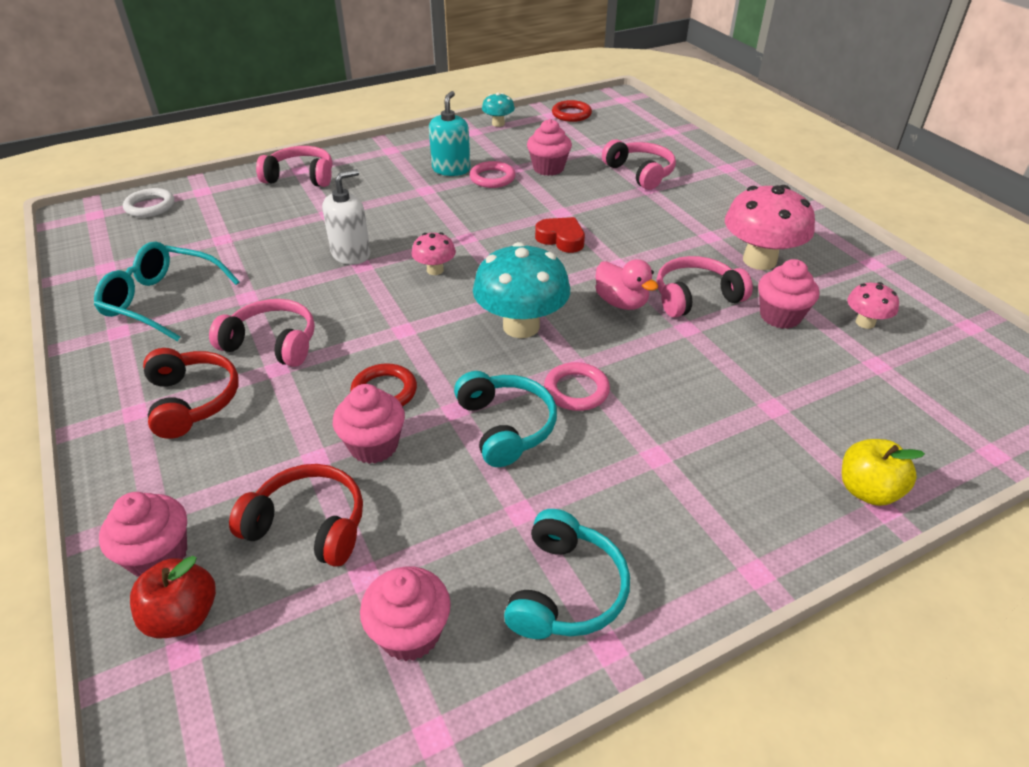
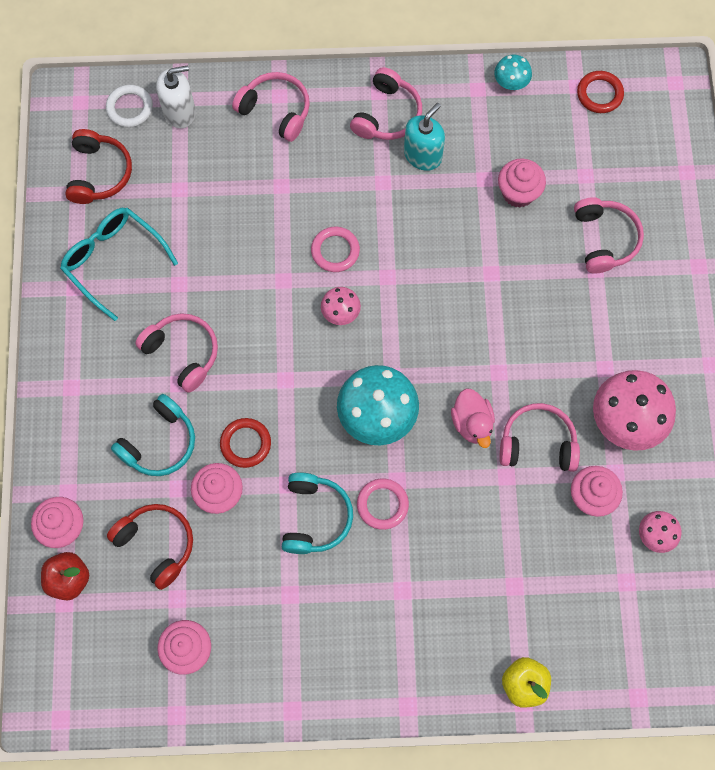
camera: 25 degrees right, 30 degrees up
(193, 400) = (112, 393): red headphones -> red headphones (99, 173)
(351, 254) = (280, 259): white soap dispenser -> white soap dispenser (179, 112)
(405, 158) = (387, 114): none -> pink headphones
(492, 178) = (455, 188): pink ring -> pink ring (335, 251)
(561, 239) = (469, 315): red heart -> none
(566, 590) = (288, 664): turquoise headphones -> turquoise headphones (159, 443)

